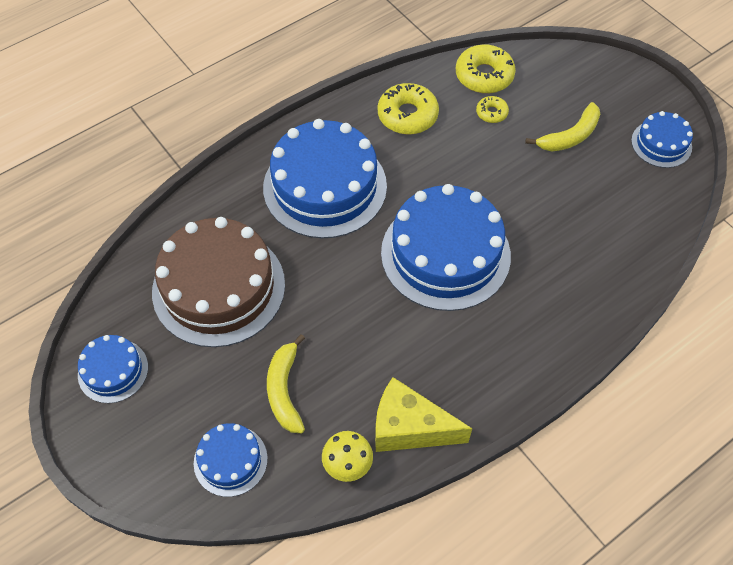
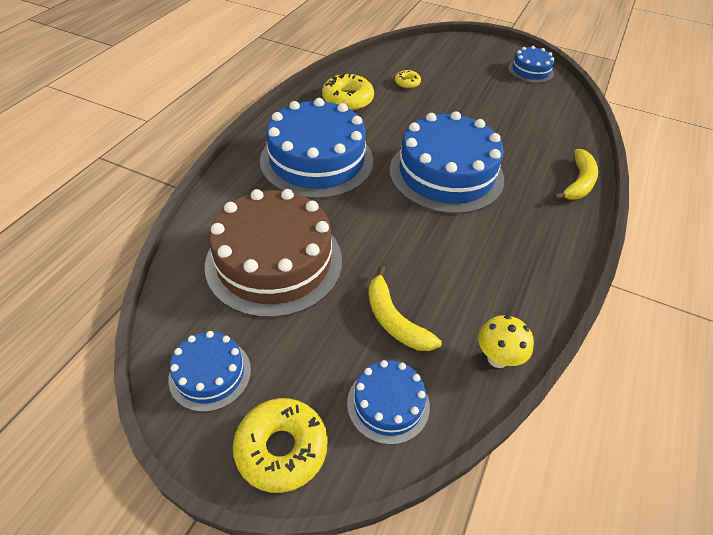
camera: 30 degrees left, 10 degrees down
(409, 428) = (522, 305): yellow cheese -> none
(484, 76) = (384, 65): yellow donut -> yellow donut (281, 449)
(570, 136) = (471, 82): yellow banana -> yellow banana (578, 182)

